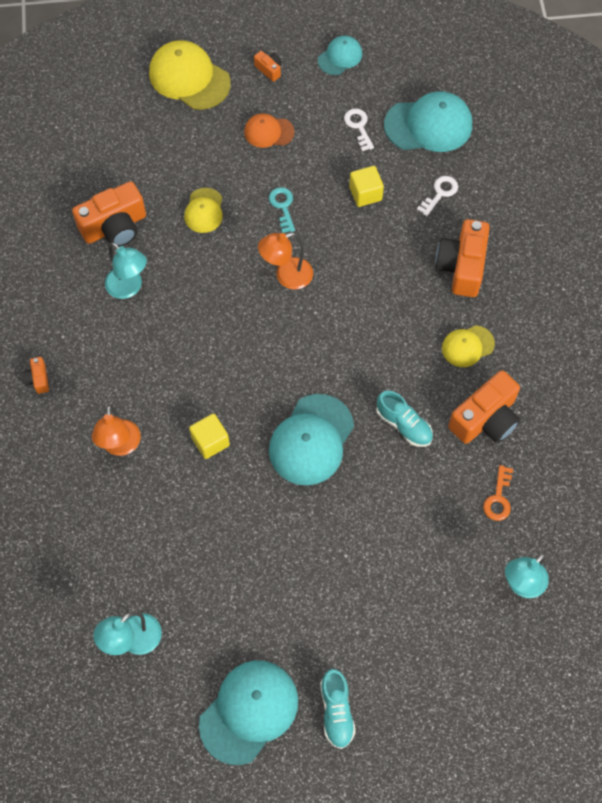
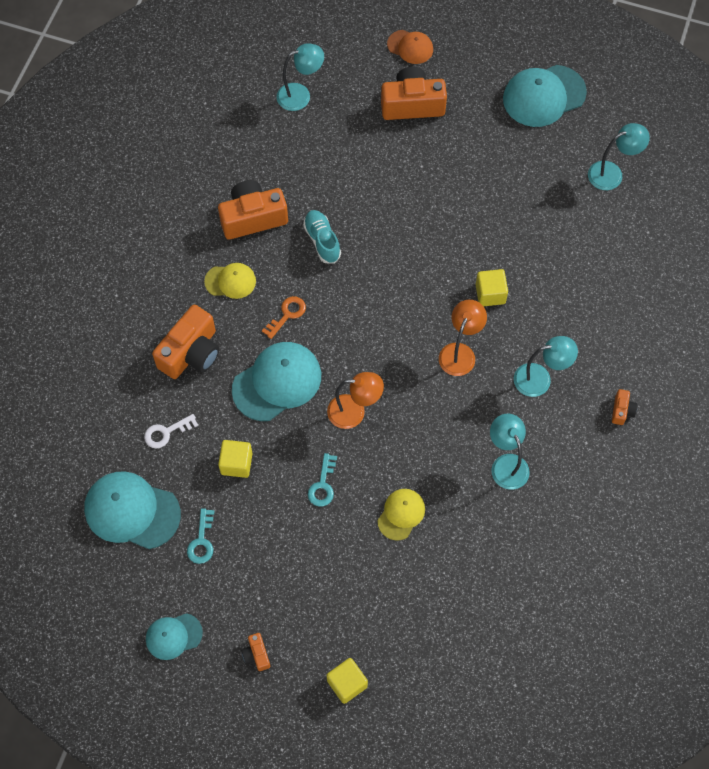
camera: 155 degrees left, 0 degrees up
(115, 227) = (496, 535): orange camera -> orange camera (412, 104)
(120, 446) = (568, 321): orange lamp -> orange lamp (460, 352)
(127, 377) = (540, 379): none -> turquoise lamp
(189, 78) = (347, 683): yellow cap -> yellow cube
(268, 132) = (295, 576): orange cap -> orange cap (410, 47)
(311, 440) = (405, 260): turquoise cap -> turquoise cap (277, 382)
(336, 711) = (480, 72): turquoise shoe -> none
(358, 126) = (202, 541): white key -> turquoise key
(498, 498) = (280, 157): orange key -> orange key (287, 315)

